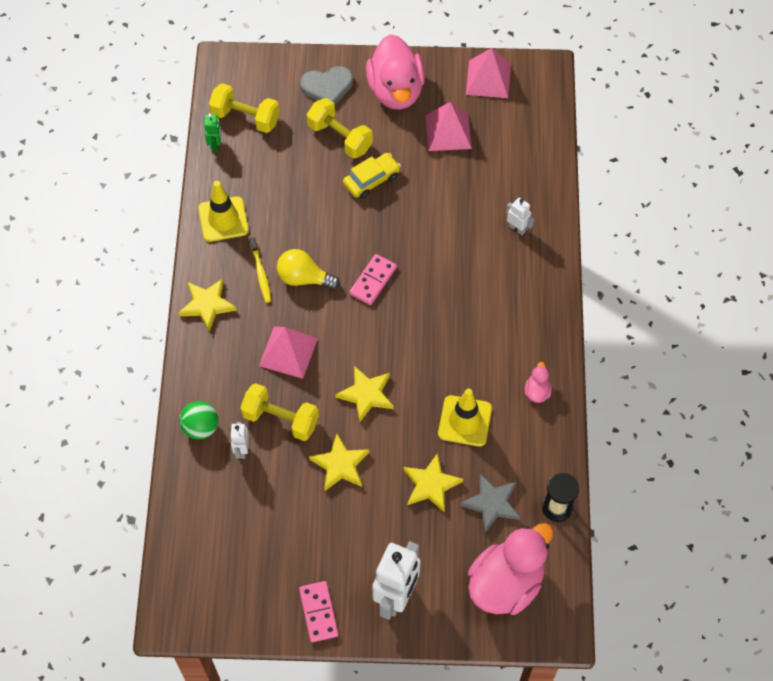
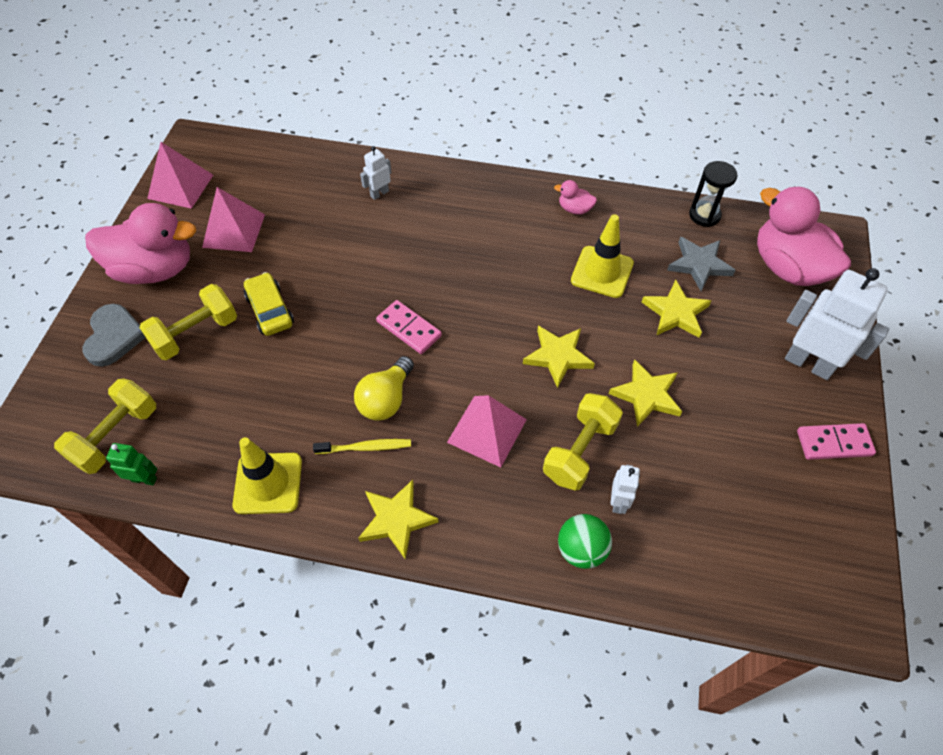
camera: 80 degrees left, 5 degrees down
(241, 450) = (618, 502): white robot -> white robot turned 90 degrees counterclockwise

